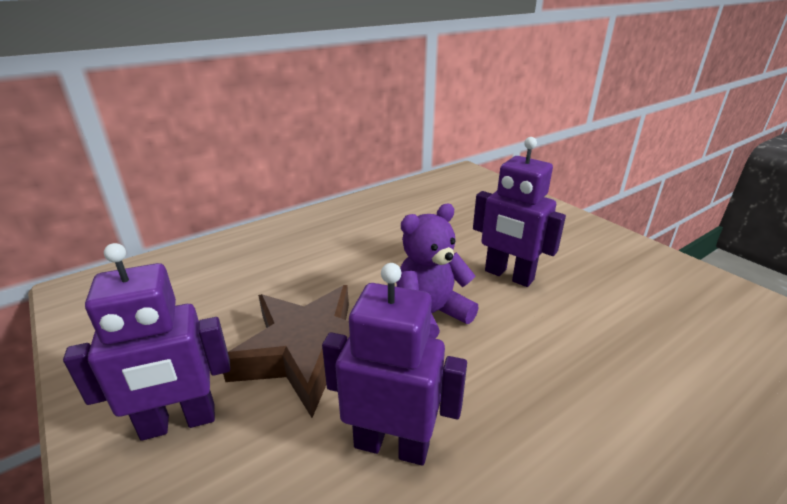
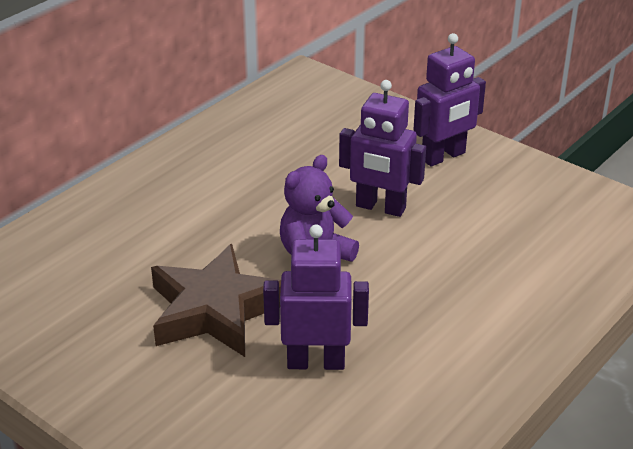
camera: 15 degrees left, 5 degrees up
(178, 422) = (137, 380): purple robot -> purple robot (443, 156)

